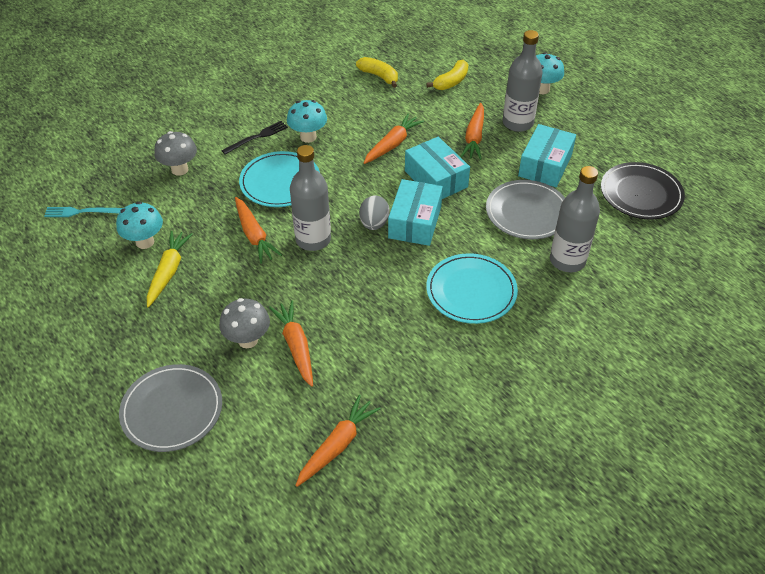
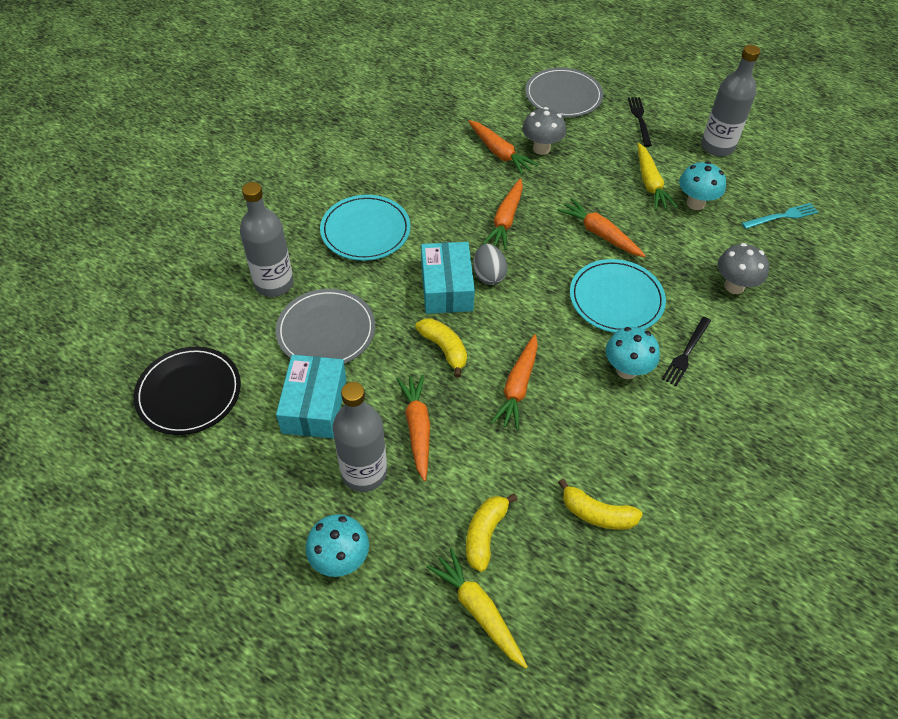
camera: 160 degrees right, 5 degrees up
(113, 350) = (640, 120): none -> black fork
(313, 239) = (540, 243): grey bottle -> grey bottle (717, 147)
(337, 445) = (432, 101): orange carrot -> orange carrot (505, 220)
(436, 179) = (444, 349): turquoise box -> yellow banana
(468, 56) = (478, 611): none -> yellow carrot

